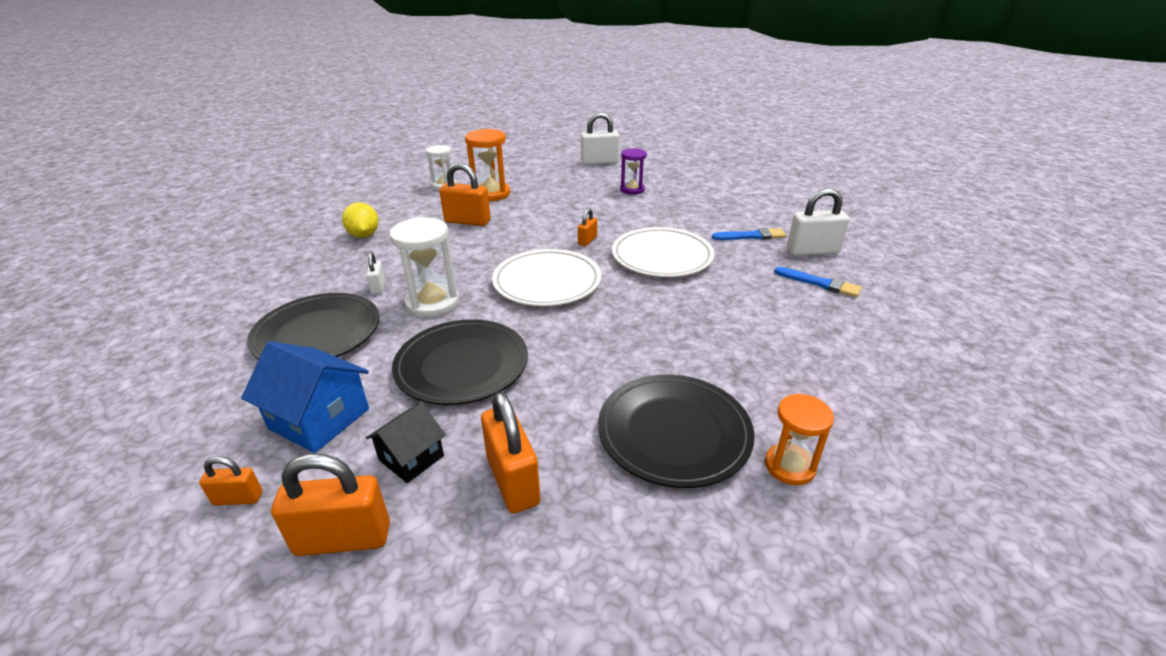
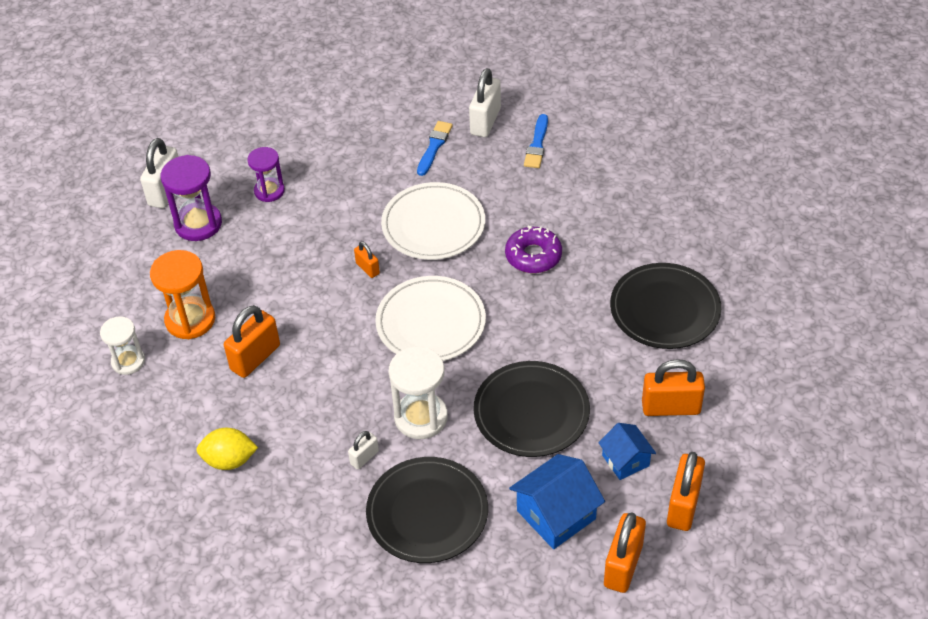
camera: 65 degrees left, 15 degrees up
(238, 498) = (623, 565): orange padlock -> orange padlock, size x1.88
(378, 287) = (364, 457): white padlock -> white padlock turned 60 degrees counterclockwise
(411, 458) = (625, 460): black house -> blue house
(579, 177) = (198, 224): none -> purple hourglass
(673, 316) = (533, 256): none -> purple donut
(789, 466) = (717, 266): orange hourglass -> none
(820, 283) = (537, 144): blue brush -> blue brush turned 135 degrees clockwise

